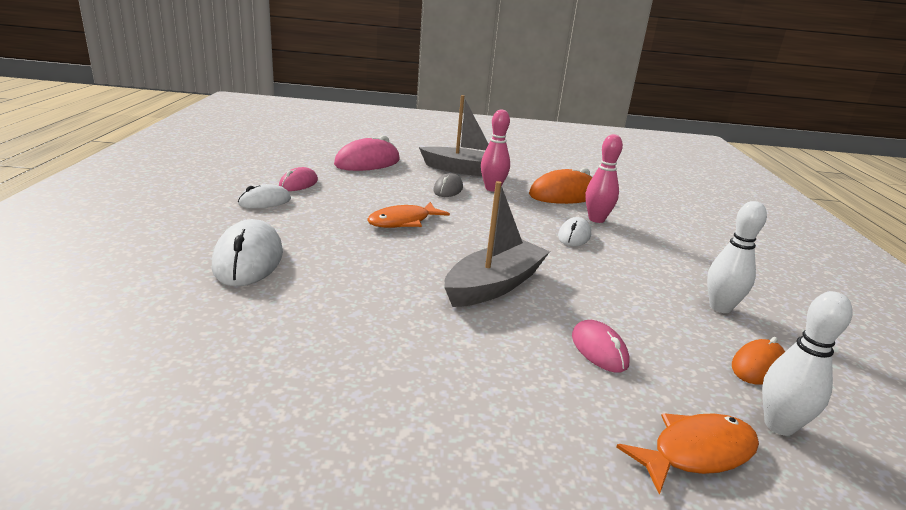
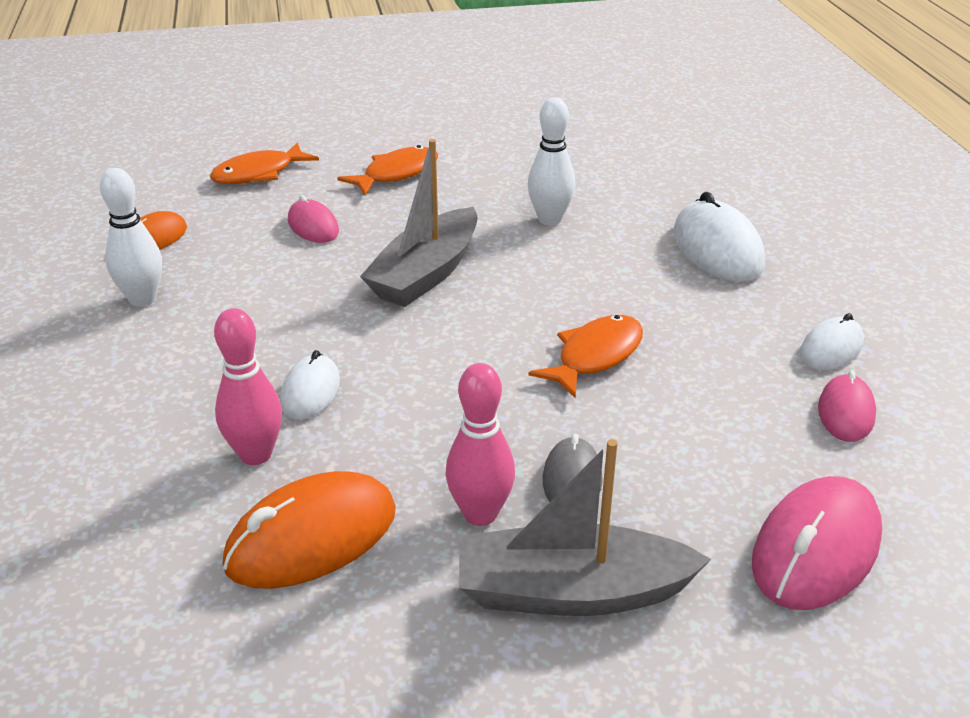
camera: 170 degrees right, 10 degrees up
(506, 411) = (396, 174): none -> orange fish
(779, 425) = (178, 197): white bowling pin -> white bowling pin (550, 219)

